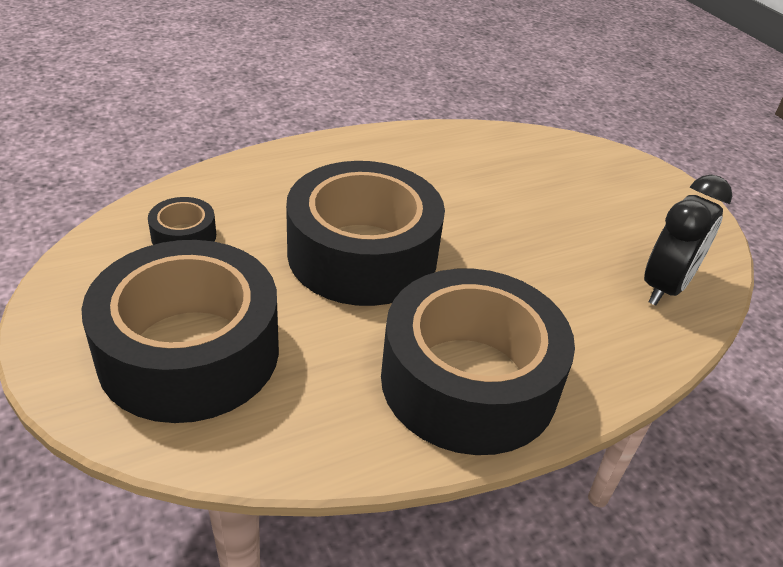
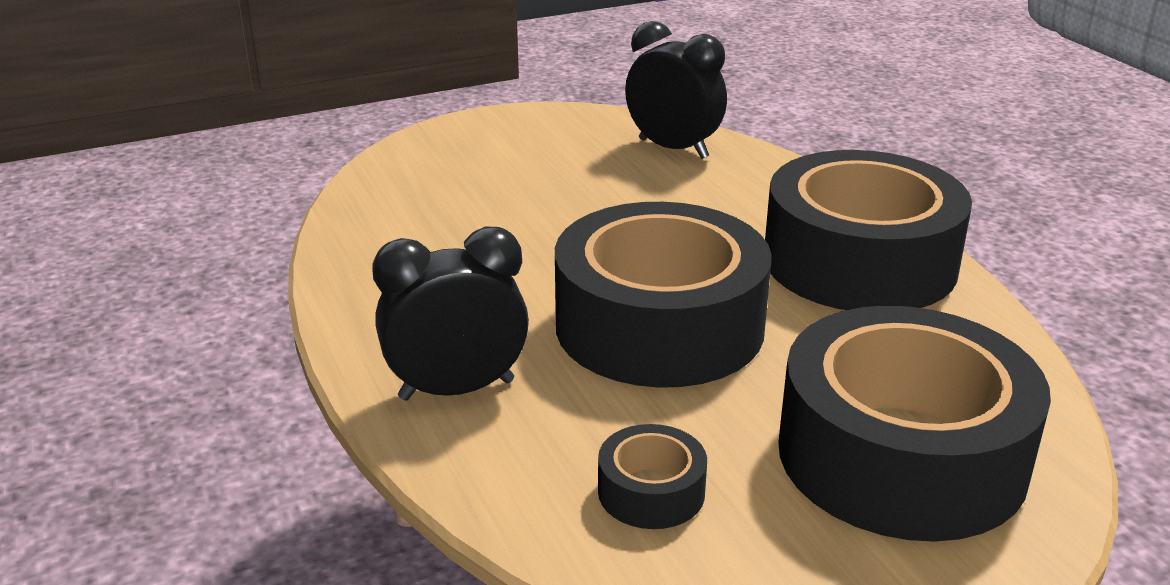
camera: 85 degrees left, 10 degrees down
(295, 173) = (457, 390): none -> black clock

